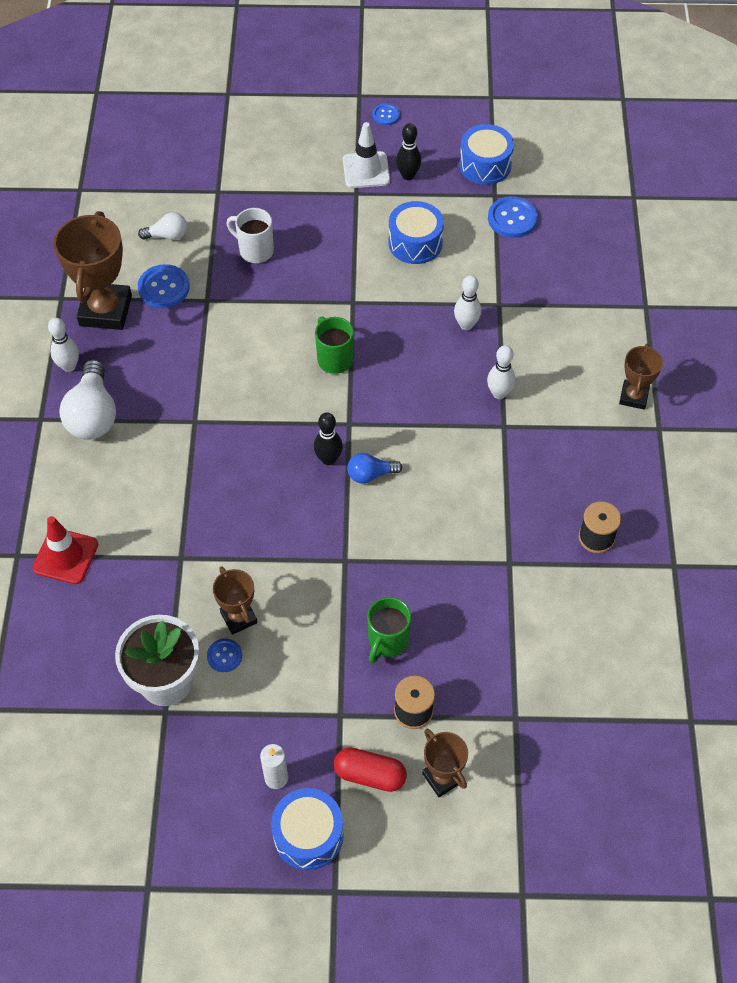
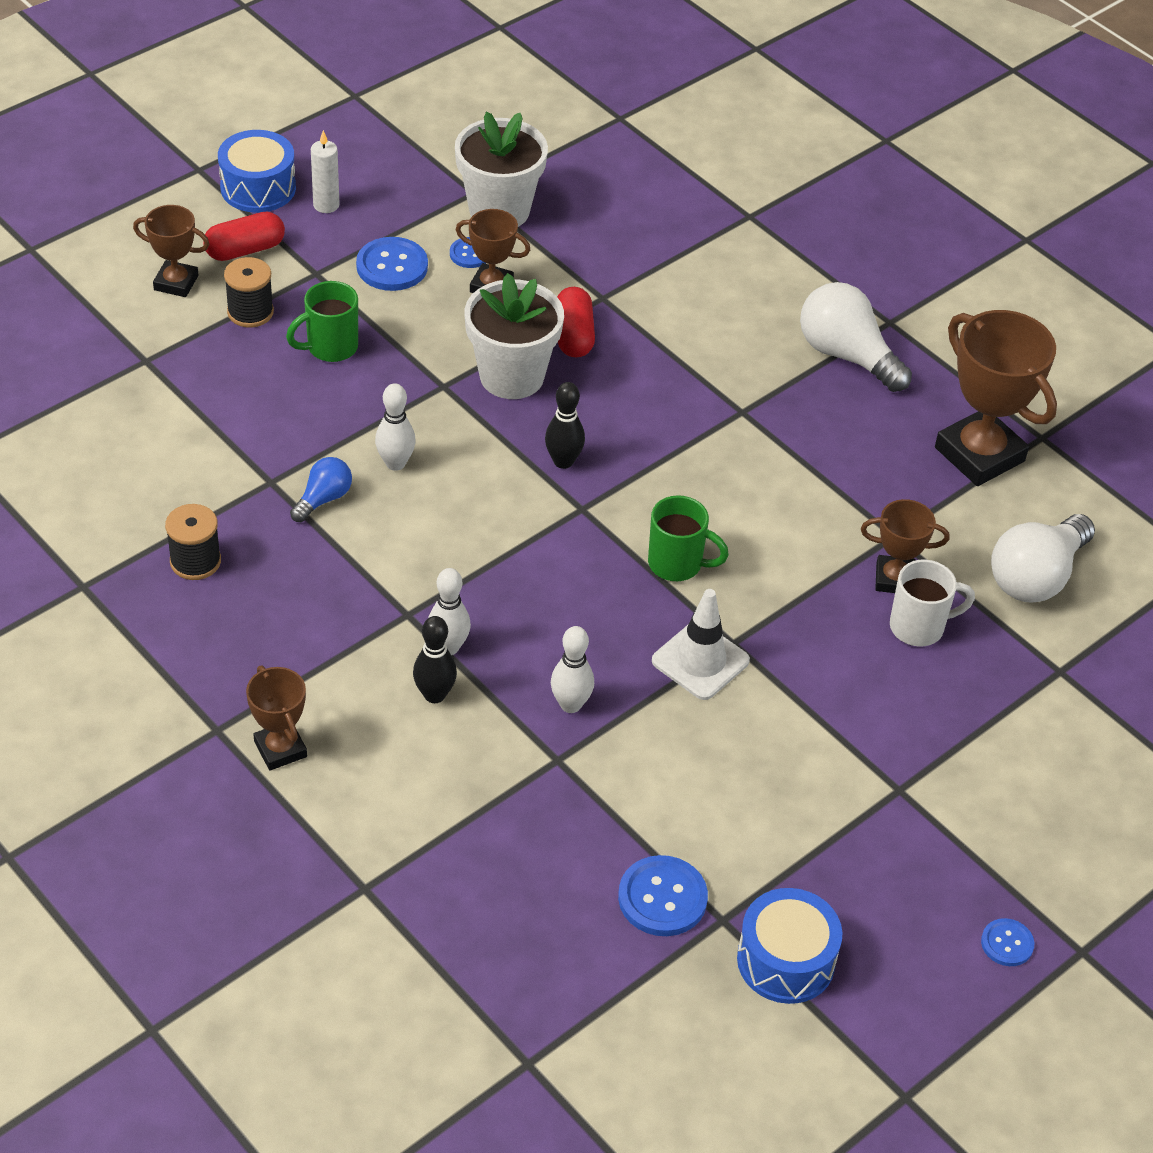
camera: 135 degrees right, 10 degrees down
(65, 556) = (706, 239): red traffic cone -> none
(69, 366) = (934, 381): white bowling pin -> white bowling pin (395, 463)
(164, 288) = (956, 517): blue button -> blue button (392, 266)
(167, 235) = (1036, 577): white light bulb -> white light bulb, size x1.83
(229, 541) = (573, 335): none -> red capsule
(236, 279) = (894, 579): none -> brown trophy
(297, 538) = (511, 376): none -> white flower pot
(366, 170) = (927, 833): white traffic cone -> white traffic cone (700, 661)
(370, 474) = (503, 474): blue light bulb -> blue light bulb (323, 499)
(387, 641) = (330, 347): green mug -> green mug turned 105 degrees counterclockwise
(408, 175) = (867, 865): black bowling pin -> black bowling pin (434, 695)
(415, 243) = (747, 771): blue drum -> none

